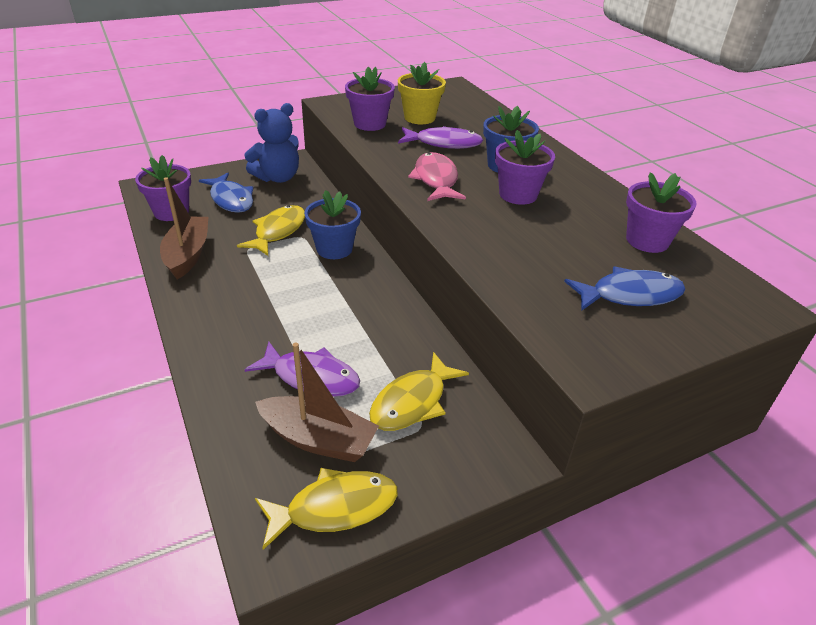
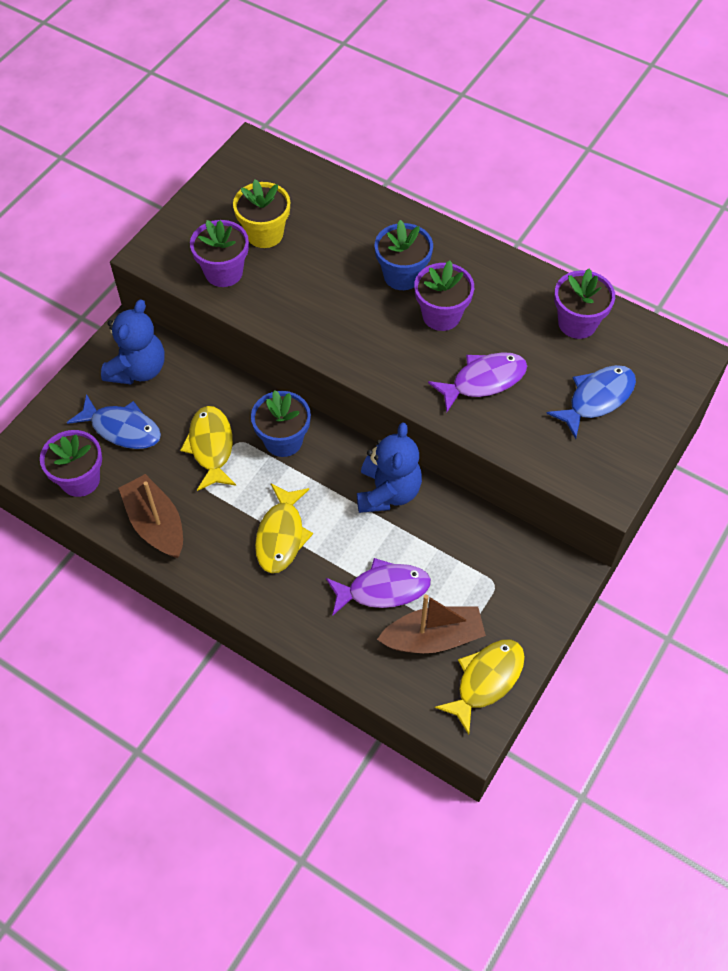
camera: 30 degrees left, 20 degrees up
(385, 313) = (388, 492): none -> blue teddy bear
(412, 402) = (474, 567): yellow fish -> yellow fish (281, 535)
(436, 179) = (356, 332): pink fish -> none
(444, 143) = (322, 268): purple fish -> purple fish (483, 381)

